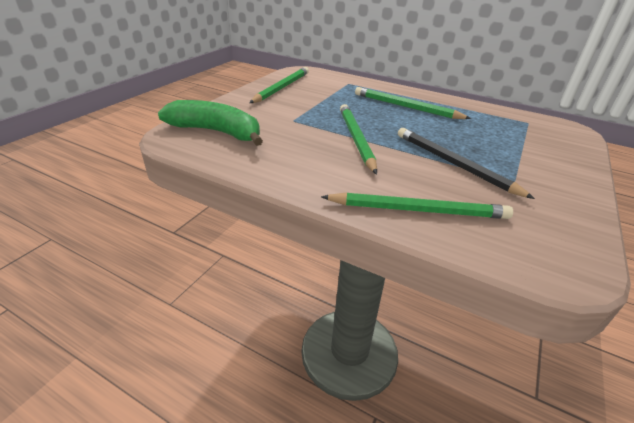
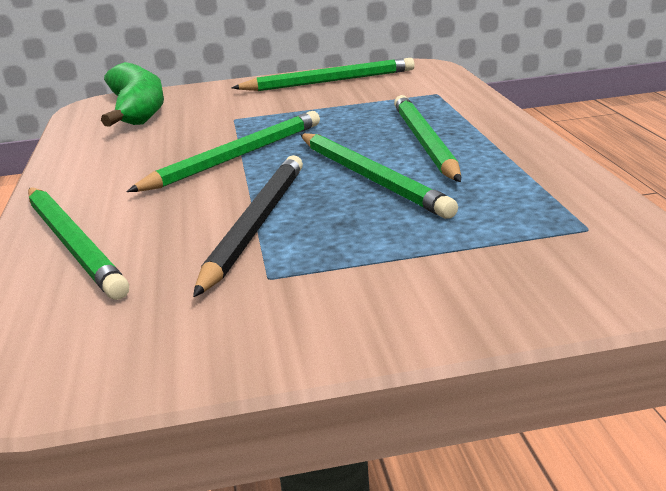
camera: 55 degrees right, 10 degrees down
(431, 128) = (369, 177): none -> green pencil

